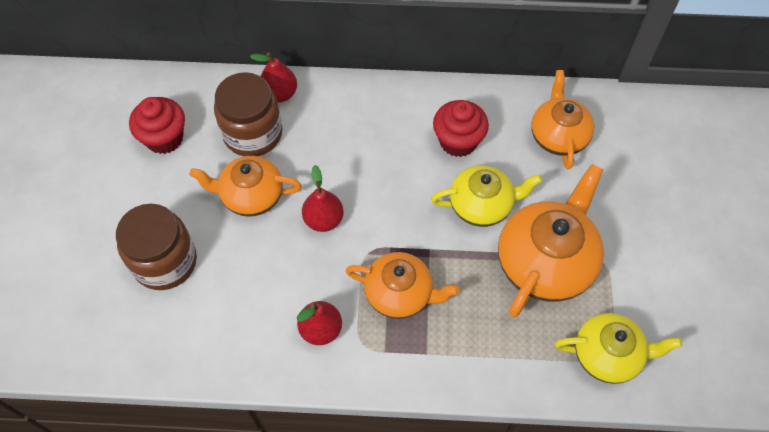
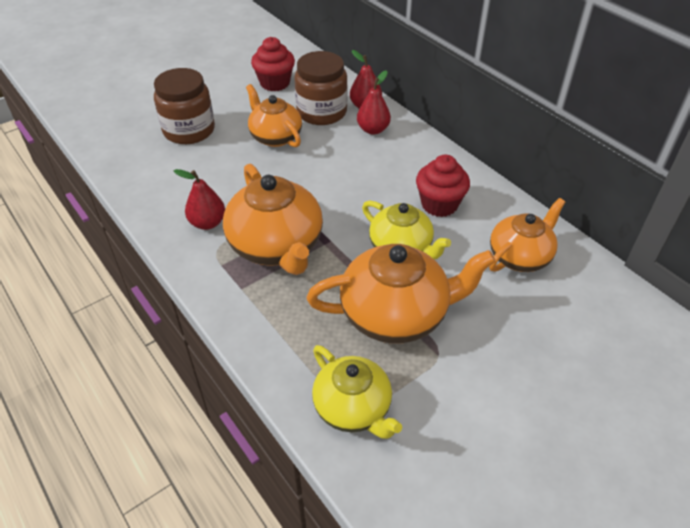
camera: 50 degrees right, 15 degrees down
(323, 219) = (294, 177): red pear -> red pear (373, 130)
(400, 294) = (277, 246): orange teapot -> orange teapot, size x1.53

